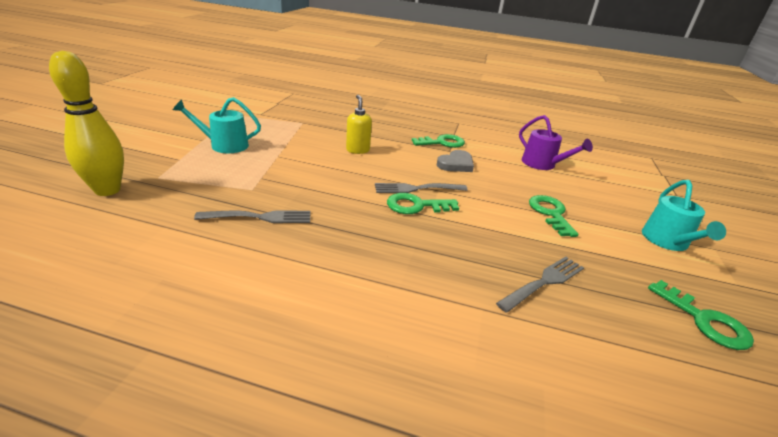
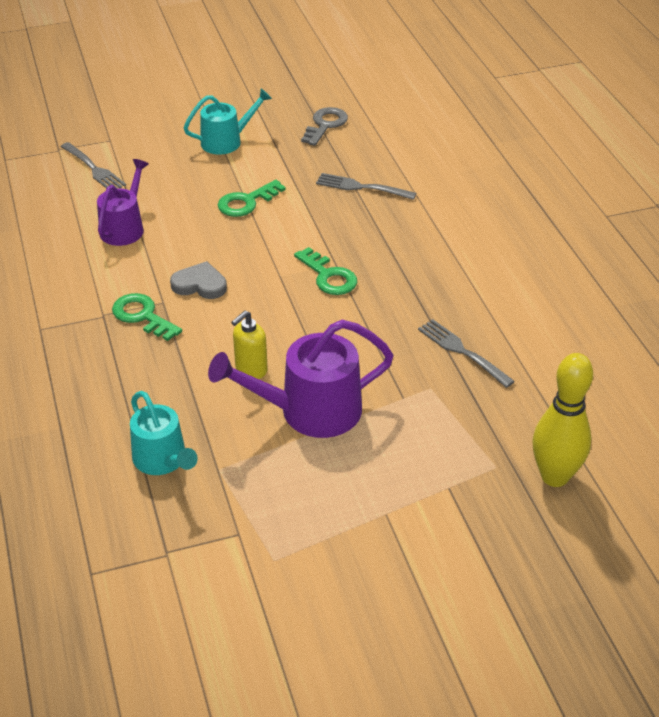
camera: 120 degrees left, 10 degrees up
(224, 145) = (374, 482): turquoise watering can -> turquoise watering can (163, 460)
(300, 151) = (310, 411): none -> purple watering can
(417, 188) = (293, 288): grey fork -> grey fork (93, 169)
(704, 320) = (325, 125): green key -> grey key

